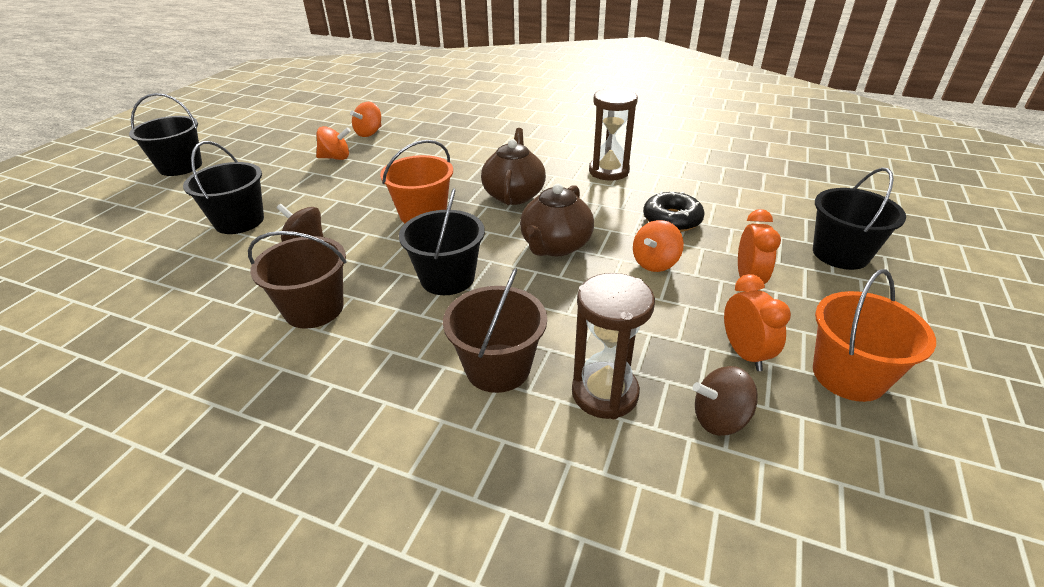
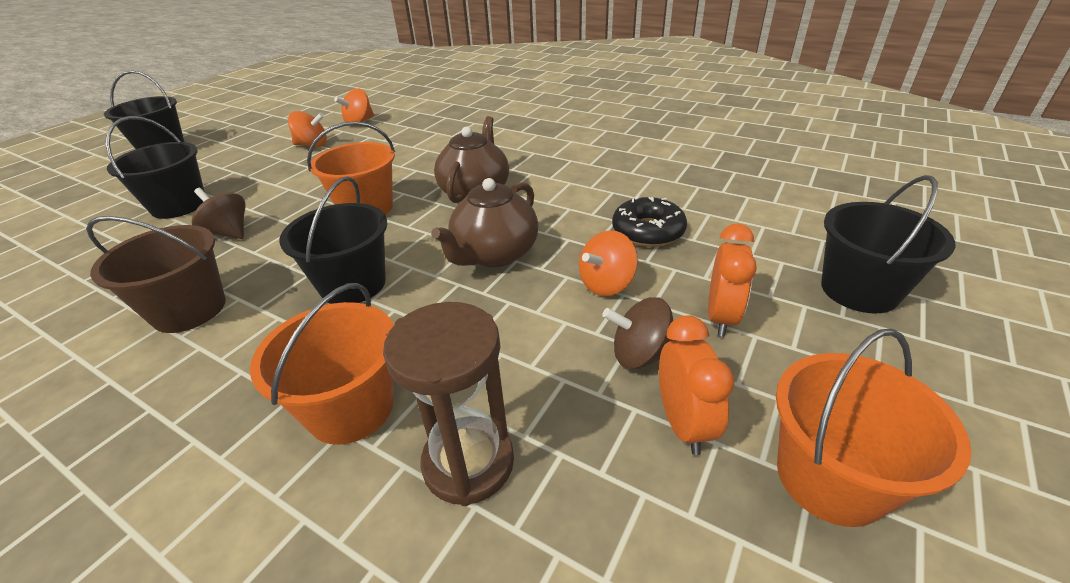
camera: 10 degrees right, 0 degrees up
(498, 368) = (351, 408): brown bucket -> orange bucket
(608, 171) = (594, 171): brown hourglass -> none
(719, 419) = (613, 527): brown spinning top -> brown spinning top (640, 355)

